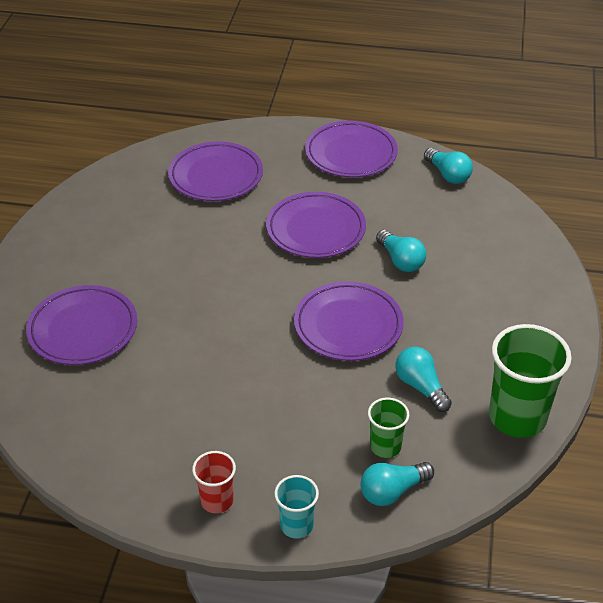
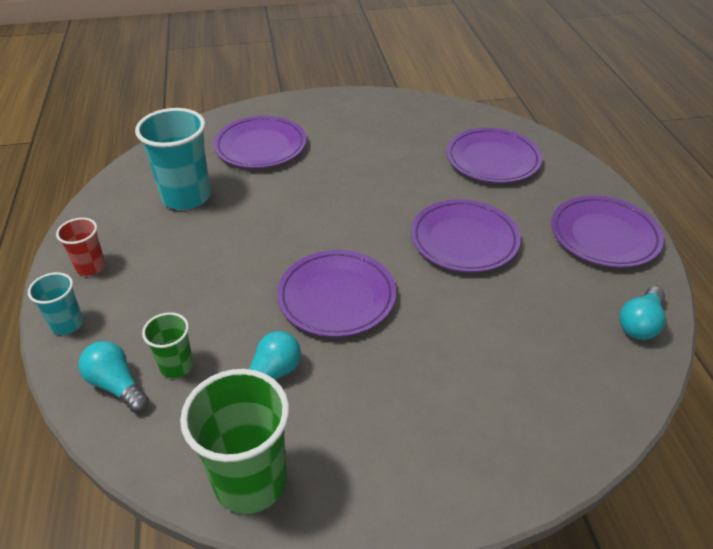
camera: 70 degrees right, 0 degrees up
(139, 407) = (186, 197): none -> turquoise cup
(400, 260) = (459, 315): turquoise light bulb -> none

